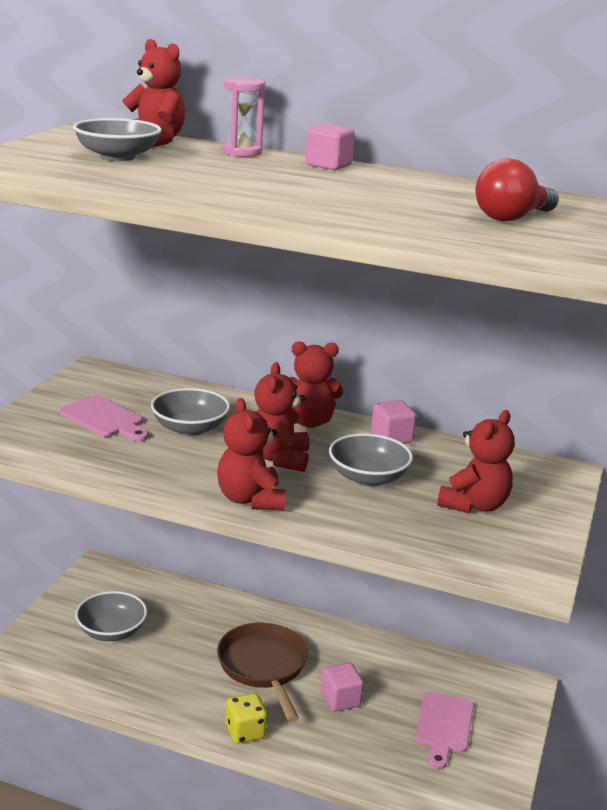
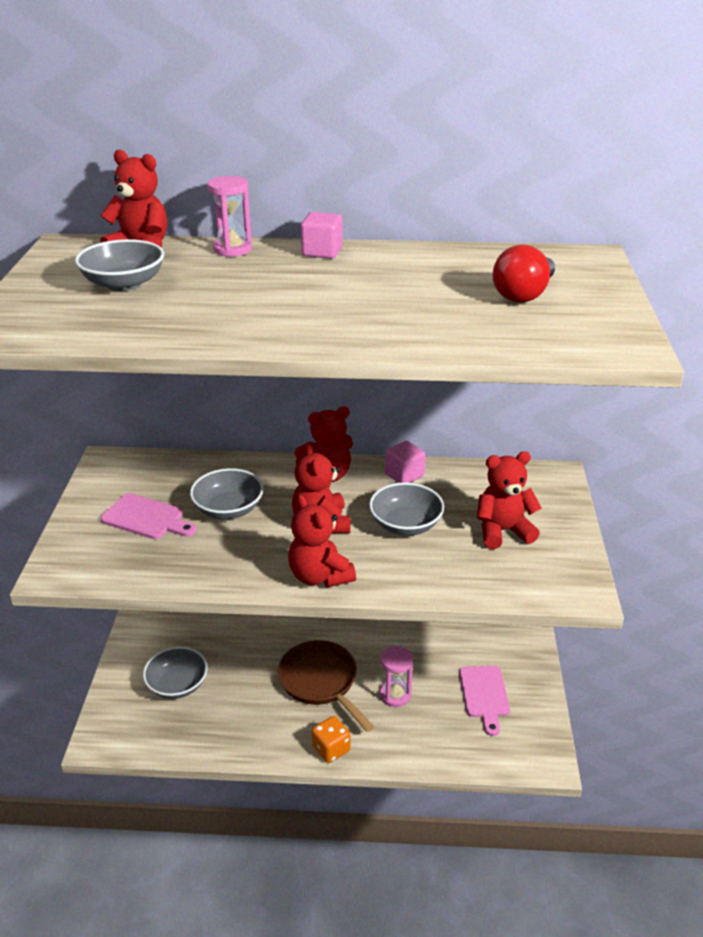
camera: 15 degrees left, 10 degrees up
(245, 732) = (331, 749): yellow dice -> orange dice
(340, 700) = (395, 695): pink cube -> pink hourglass
(474, 505) = (503, 531): red teddy bear -> red teddy bear turned 120 degrees counterclockwise

